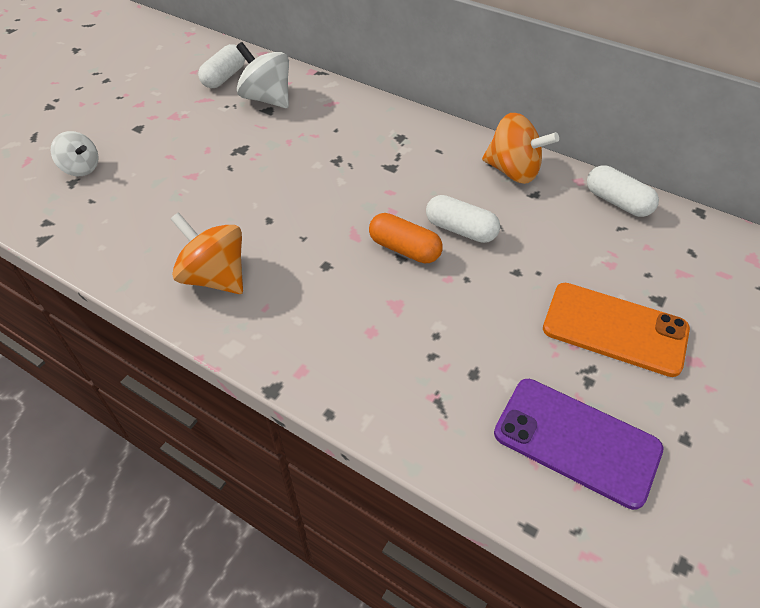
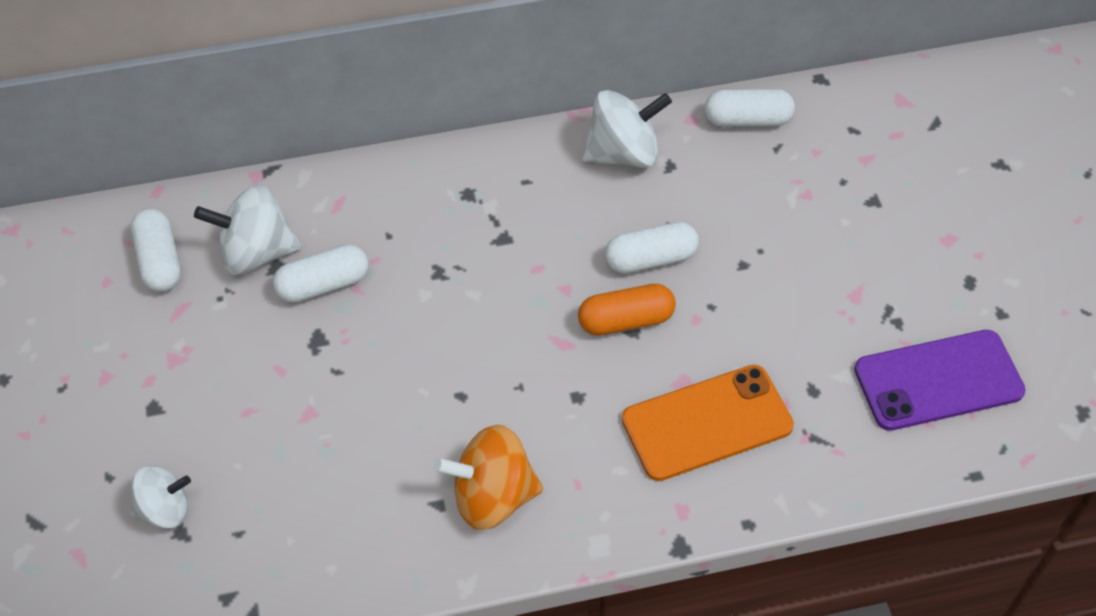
camera: 45 degrees left, 5 degrees up
(276, 129) = (323, 285): none -> white capsule
(513, 171) = (623, 153): orange spinning top -> white spinning top
(614, 329) = (870, 257): orange phone -> orange phone (707, 423)

